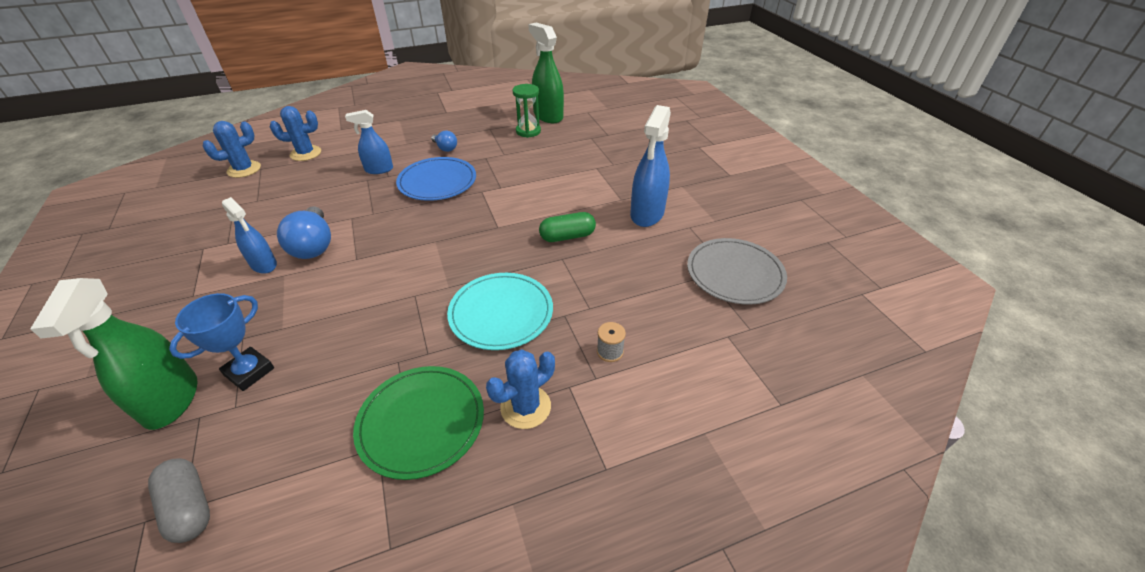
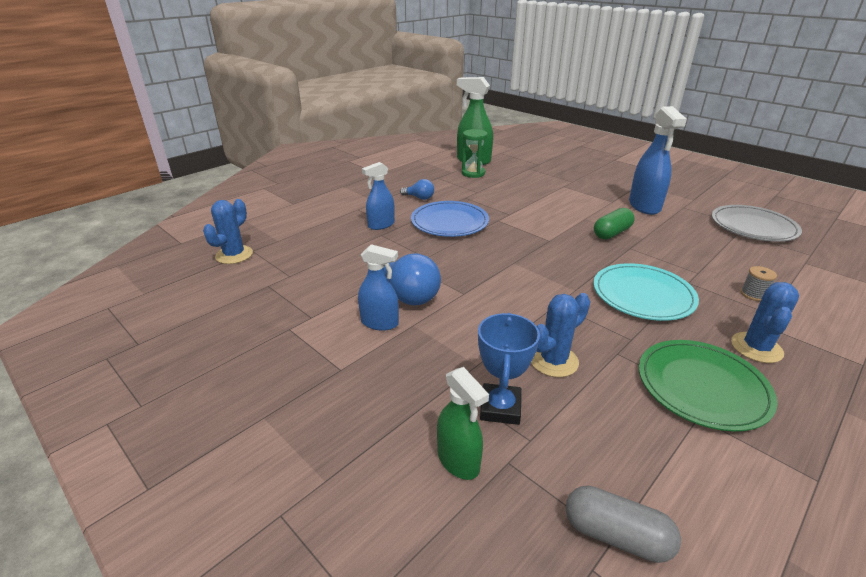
camera: 25 degrees left, 10 degrees down
(171, 400) = (458, 461): green spray bottle -> green spray bottle, size x0.62
(306, 153) = (285, 228): blue cactus -> blue cactus (553, 361)

